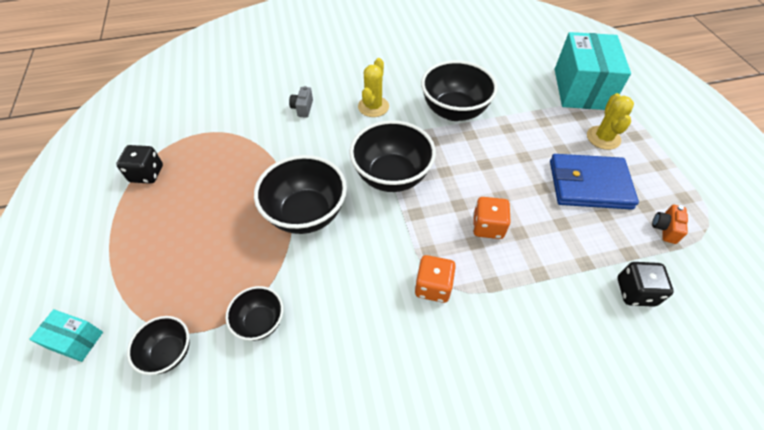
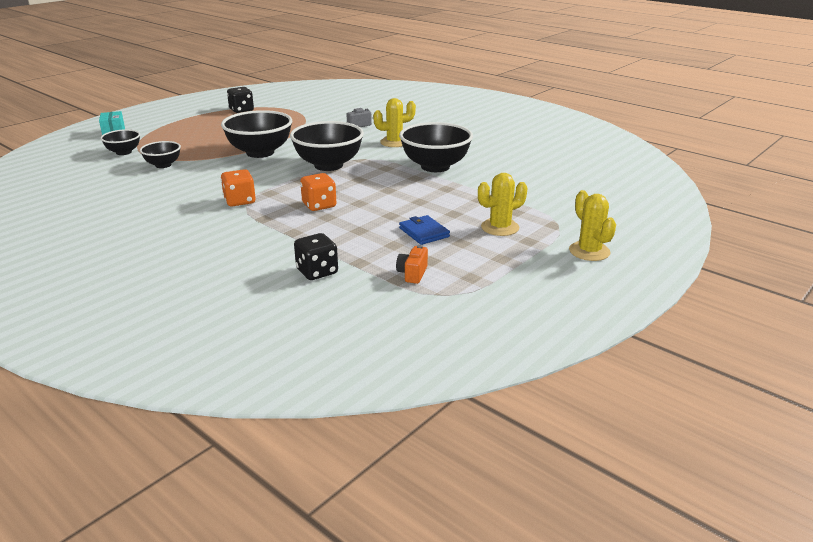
camera: 55 degrees right, 25 degrees down
(581, 89) = (559, 206): turquoise box -> none
(589, 184) = (424, 232): blue wallet -> blue wallet, size x0.55
(665, 229) = (412, 274): orange camera -> orange camera turned 60 degrees counterclockwise
(666, 116) = (589, 251): none -> yellow cactus

